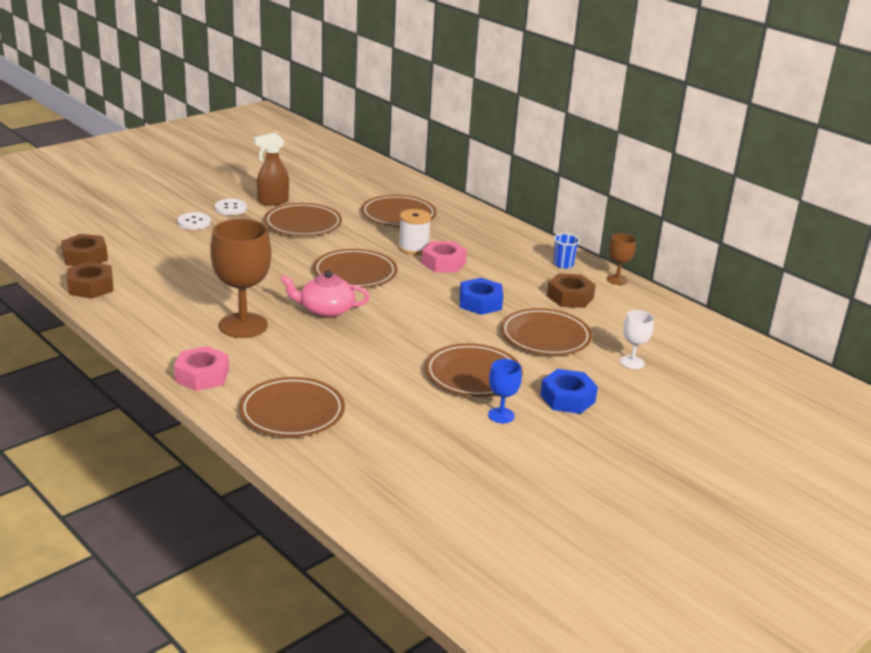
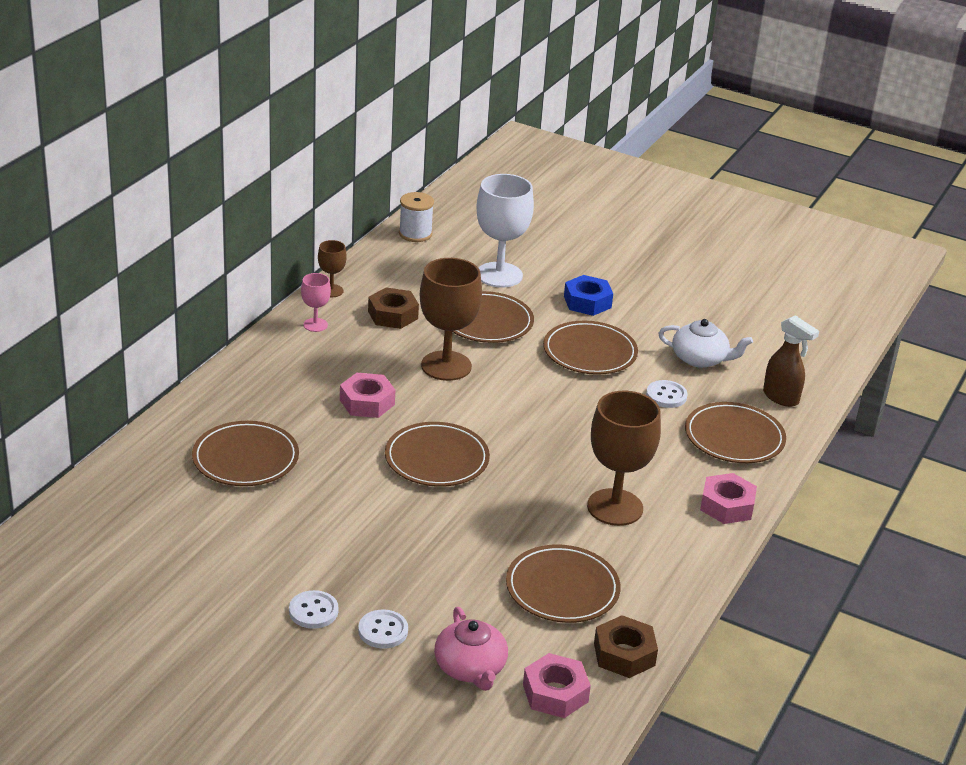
camera: 110 degrees left, 5 degrees up
(85, 257) = (555, 693): brown nut -> pink nut
(272, 201) = (265, 578): brown spray bottle -> brown spray bottle (781, 398)
(303, 224) = (324, 531): brown plate -> brown plate (562, 588)
(326, 310) = (538, 460): pink teapot -> pink teapot (470, 668)
(380, 395) = (666, 395): none -> white button
(413, 248) = (340, 429): white spool -> white spool (415, 234)
(434, 435) = (700, 359): none -> white teapot
(480, 303) = (446, 366): blue nut -> brown goblet
(501, 415) = (642, 331): blue goblet -> none
(563, 264) = (315, 325): blue cup -> pink goblet
(632, 362) = (499, 275): white goblet -> white goblet, size x2.02

